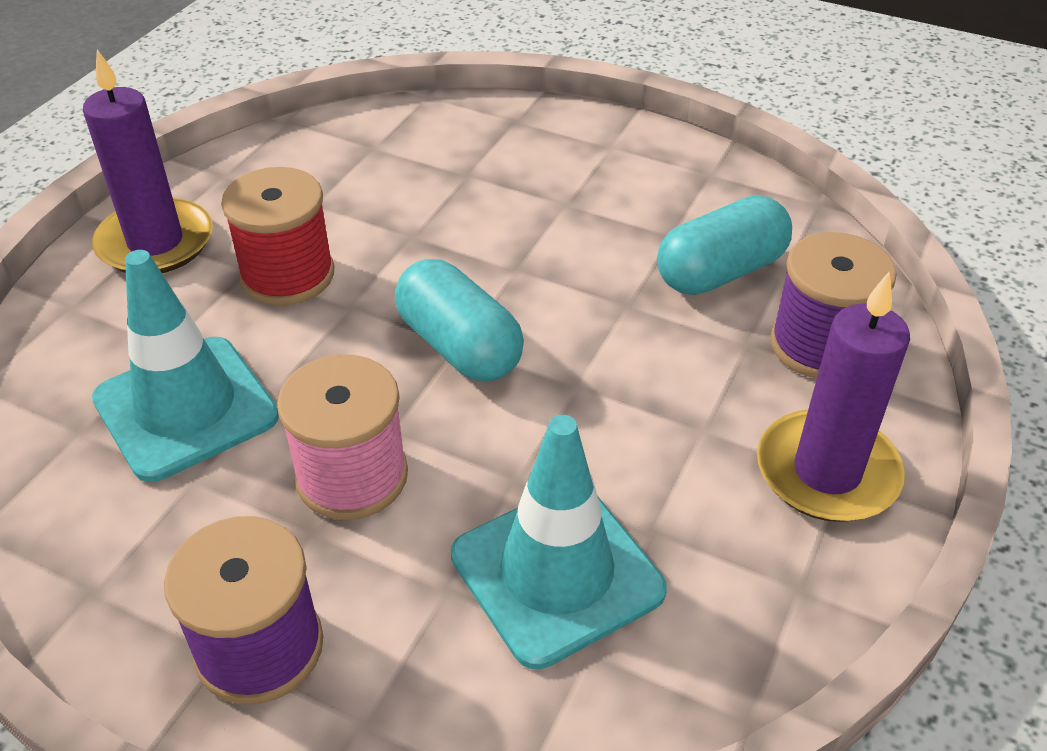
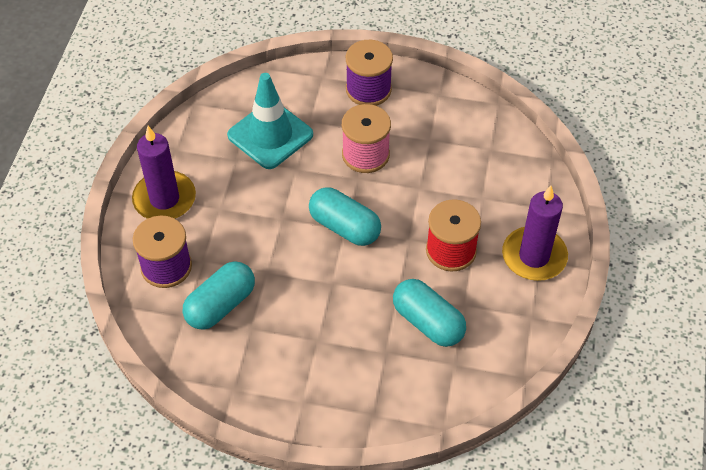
camera: 165 degrees right, 10 degrees up
(186, 408) = (453, 168): turquoise traffic cone -> none
(385, 194) = (428, 322): none -> turquoise capsule

